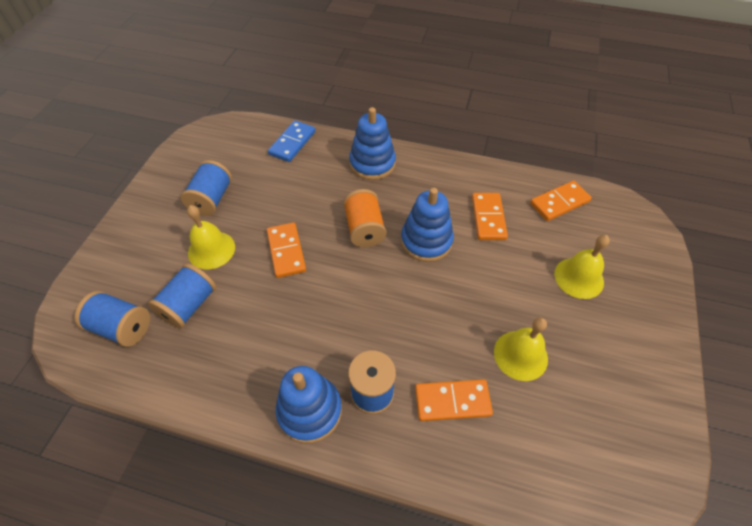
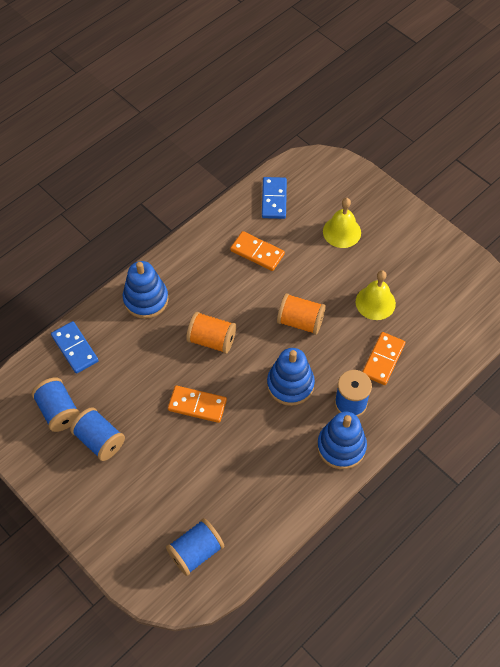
camera: 60 degrees left, 5 degrees up
(189, 305) = (205, 495): blue spool -> blue spool (58, 411)
(211, 250) = (158, 460): yellow bell -> none
(426, 241) = (251, 305): blue stacking toy -> blue stacking toy (290, 384)
(439, 292) = (300, 321): none -> orange spool
(559, 203) = (274, 199): orange domino -> blue domino

